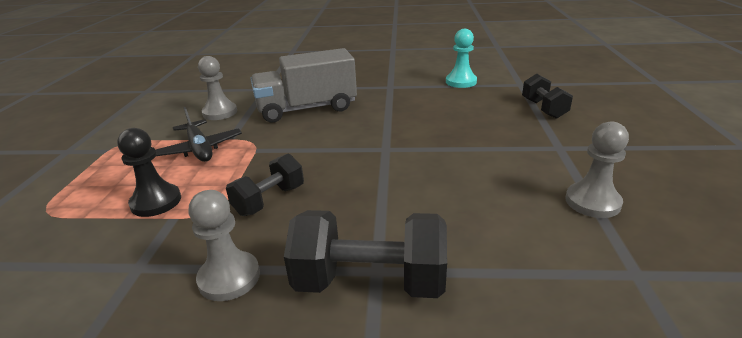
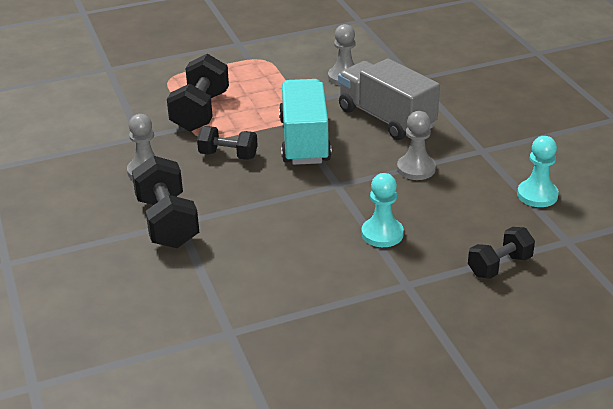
camera: 65 degrees right, 5 degrees up
(156, 202) = (200, 112): black pawn -> black dumbbell
(200, 149) = (277, 96): black plane -> none
(296, 150) = (304, 141): none -> turquoise truck
(478, 143) = (382, 234): none -> turquoise pawn
(592, 202) = (314, 309): grey pawn -> grey pawn (416, 169)

